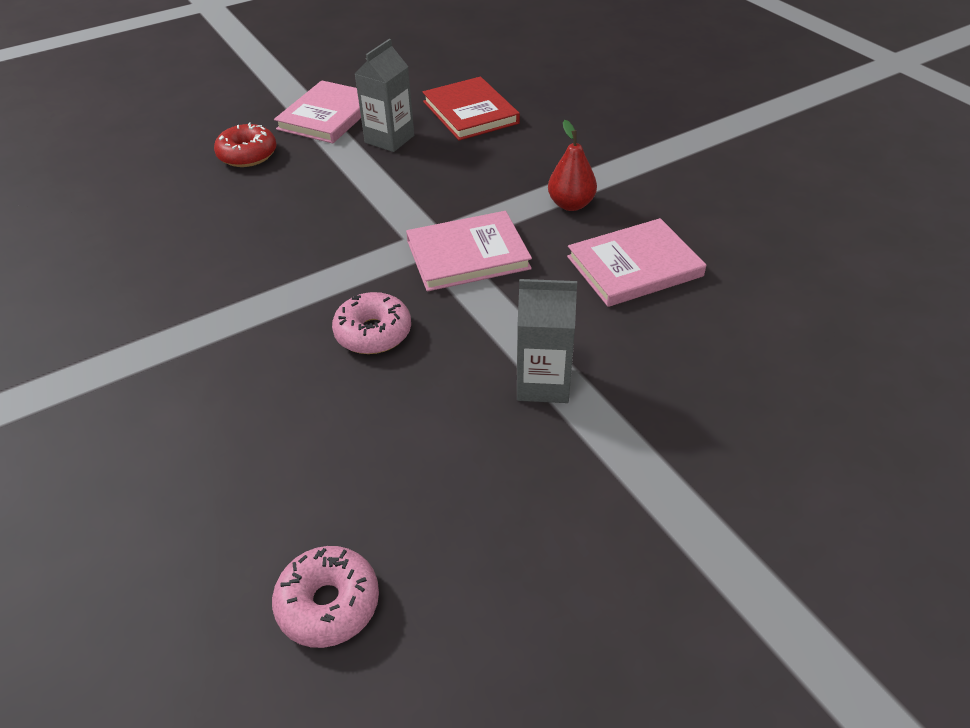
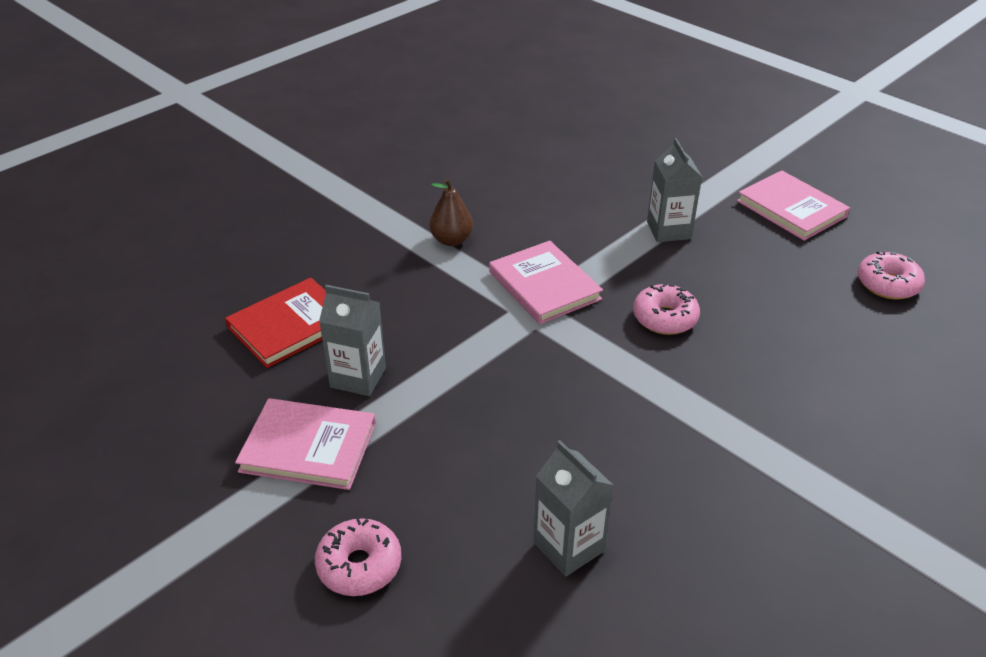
camera: 105 degrees left, 5 degrees down
(150, 214) = (568, 547): none -> grey carton
(210, 130) = (359, 565): none -> pink donut
(247, 155) = (416, 498): red donut -> none
(571, 204) = (451, 240): red pear -> brown pear
(634, 266) = (525, 203): pink book -> pink book (791, 209)

